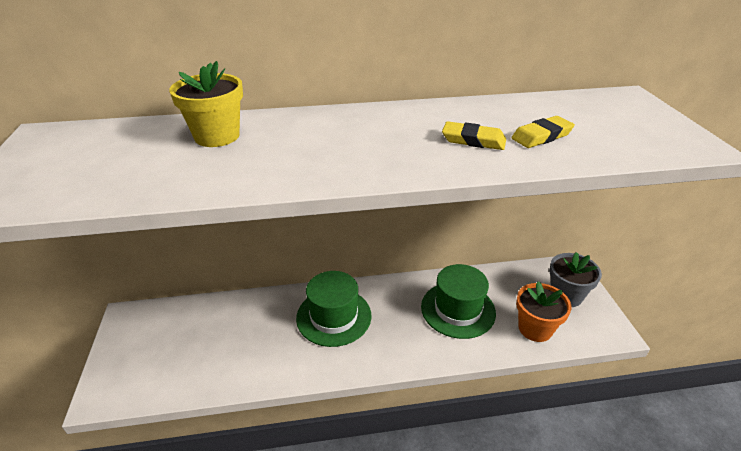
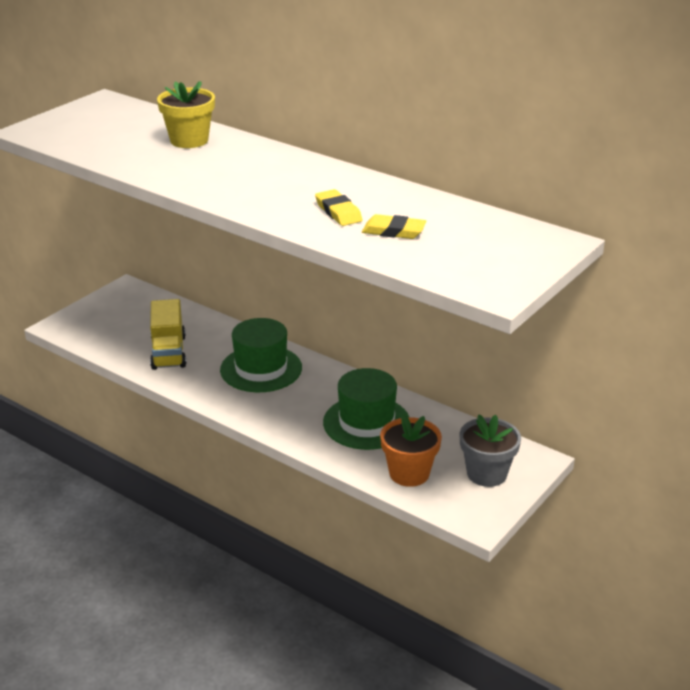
camera: 45 degrees right, 5 degrees down
(243, 351) = (168, 352): none -> yellow truck

